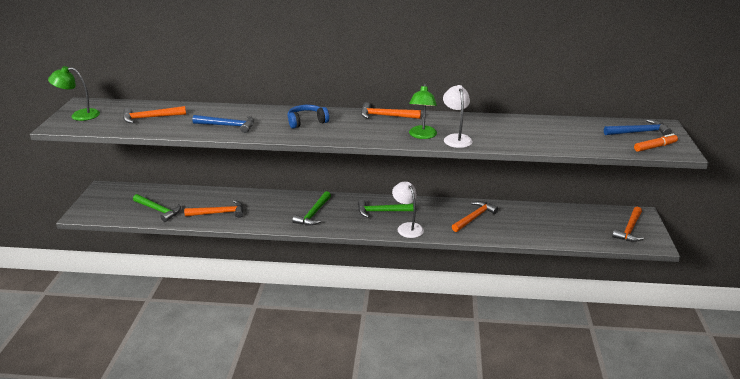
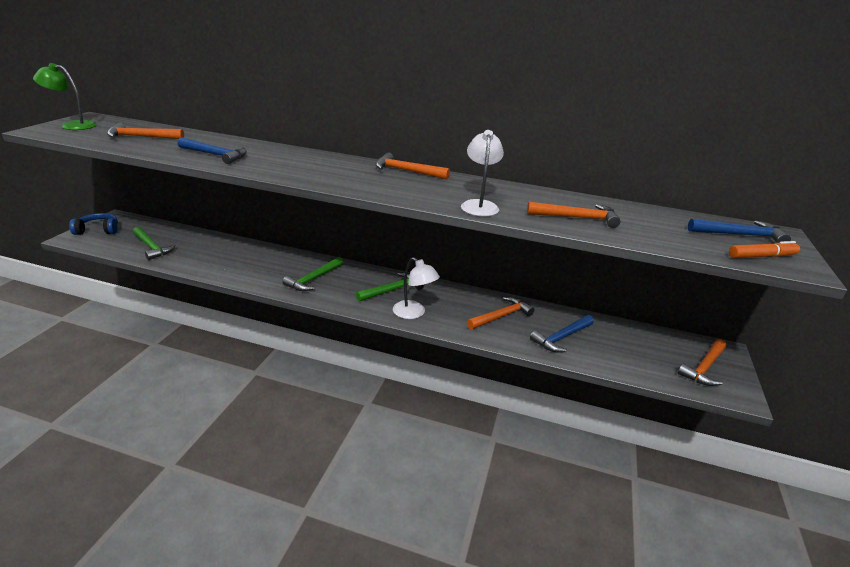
camera: 10 degrees right, 0 degrees up
(219, 213) = (212, 261): orange hammer -> orange hammer (577, 218)
(306, 122) = (308, 164): blue headphones -> blue headphones (98, 230)
(382, 211) = (393, 290): green hammer -> green hammer turned 135 degrees clockwise
(407, 227) = (413, 313): white lamp -> white lamp turned 150 degrees clockwise
(422, 135) = (437, 196): green lamp -> none
(524, 226) = (561, 338): none -> blue hammer

